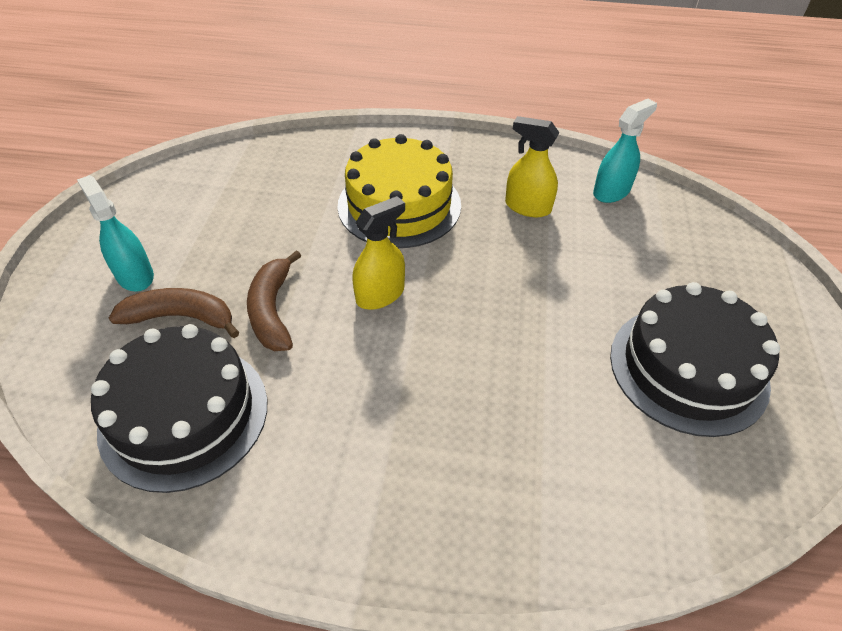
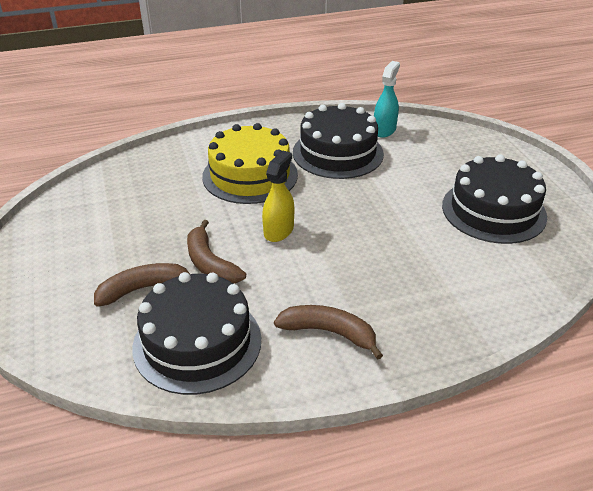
camera: 25 degrees left, 10 degrees down
(135, 275) = (83, 275): turquoise spray bottle -> none
(340, 469) = (329, 332): none -> brown banana
(527, 207) = (338, 153): yellow spray bottle -> black cake

